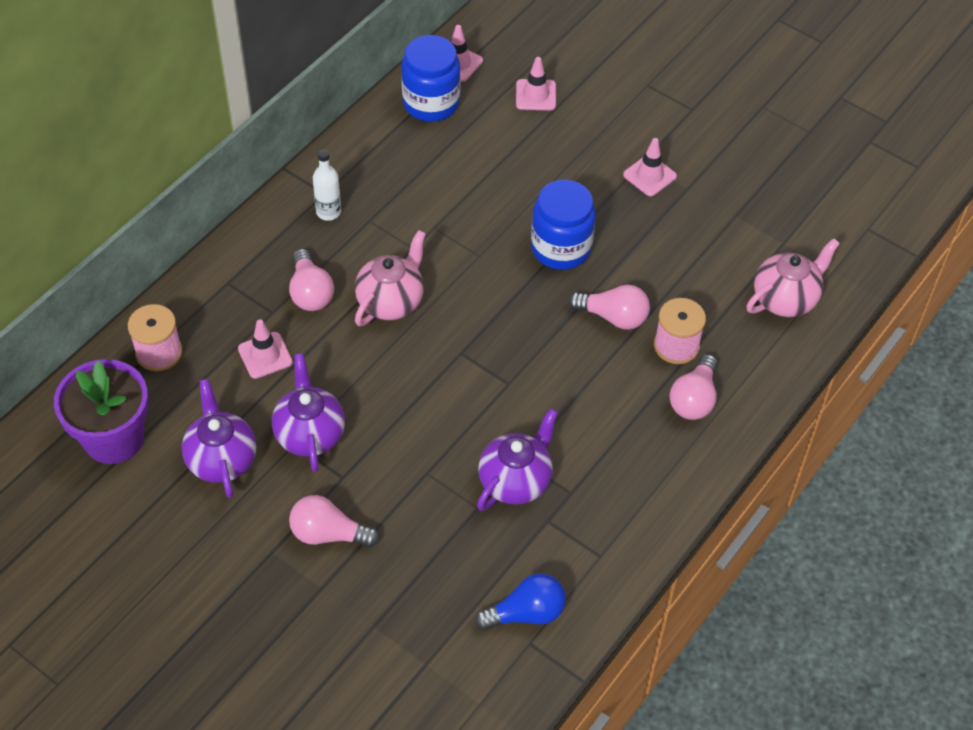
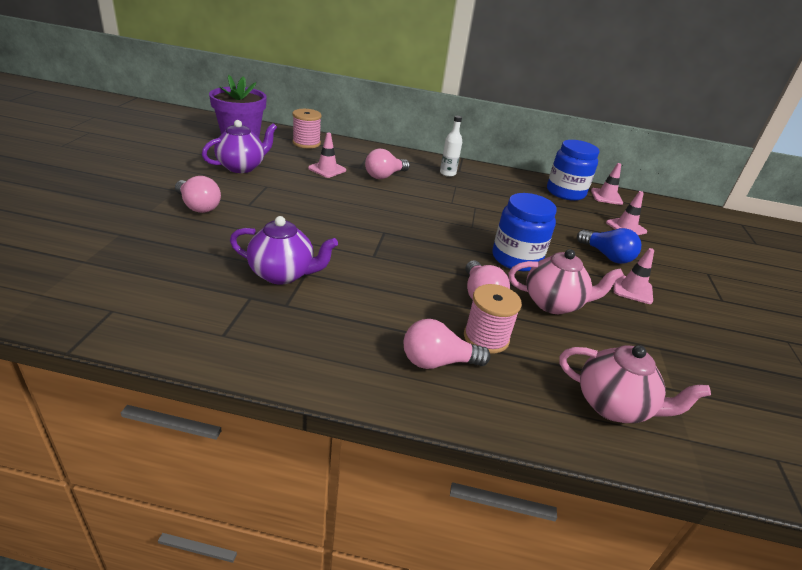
camera: 60 degrees right, 20 degrees down
(310, 434) = (277, 189): purple teapot -> none
(328, 534) = (198, 206): pink light bulb -> pink light bulb turned 150 degrees clockwise
(391, 301) = (402, 201): pink teapot -> pink teapot (553, 303)
(526, 613) = (145, 302): blue light bulb -> blue light bulb (607, 256)

